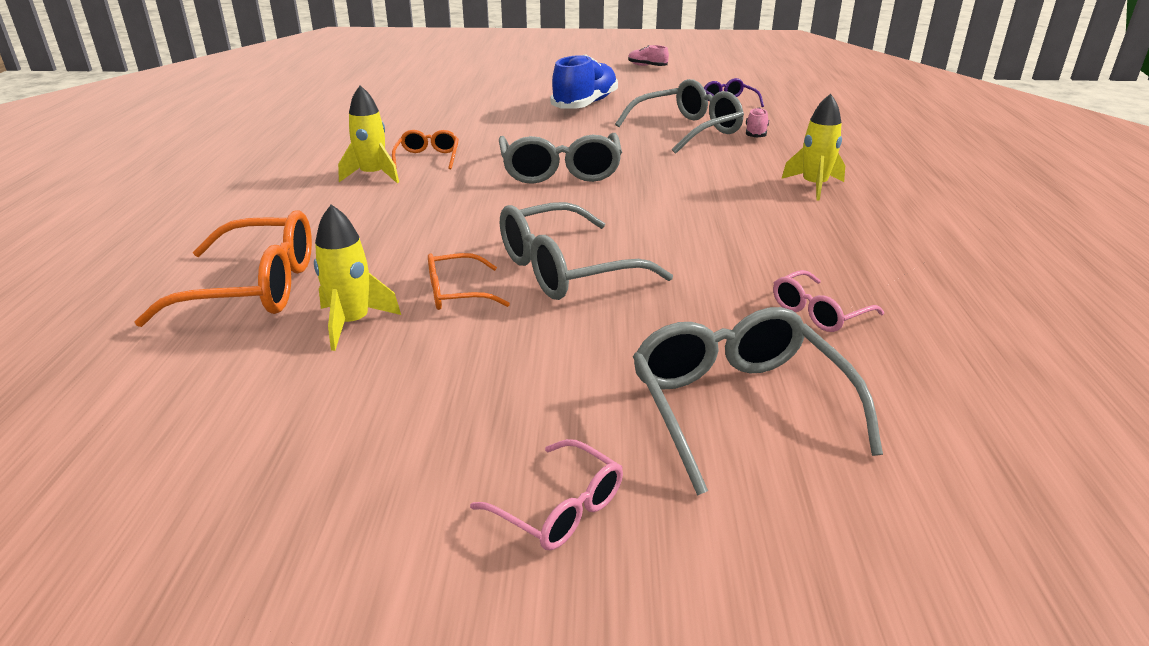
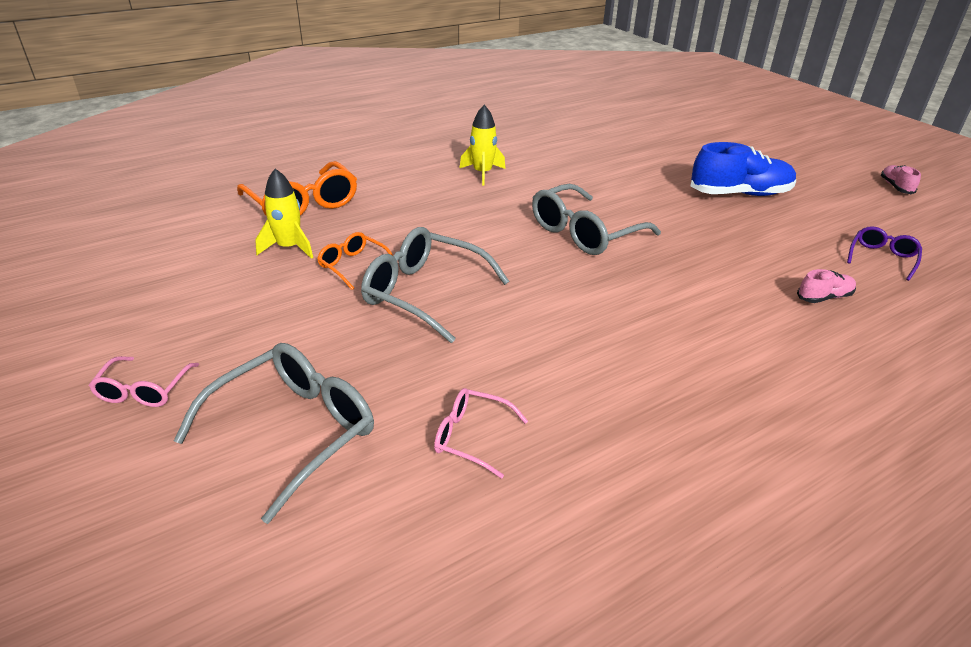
camera: 55 degrees right, 5 degrees up
(428, 158) = (535, 178): orange glasses -> none
(686, 130) = (765, 258): grey glasses -> none
(814, 186) = (740, 368): yellow rocket -> none

